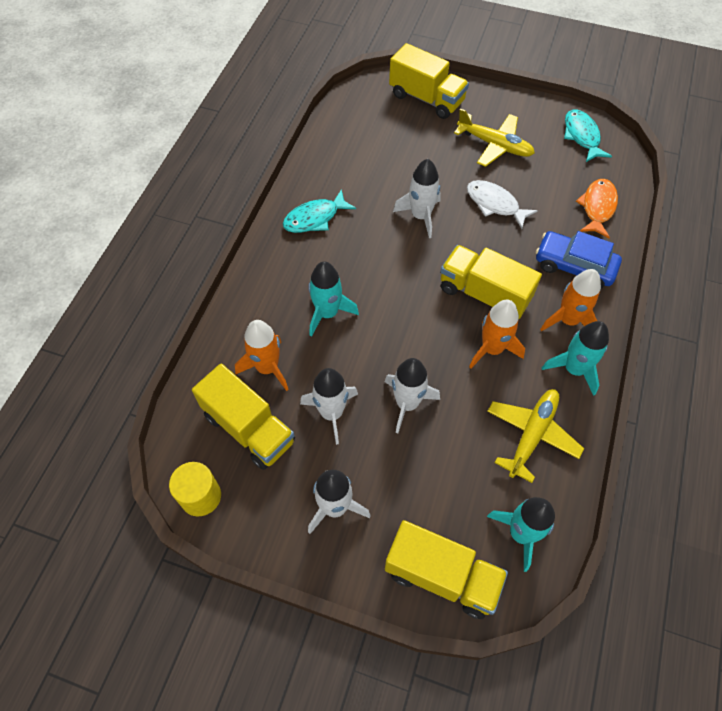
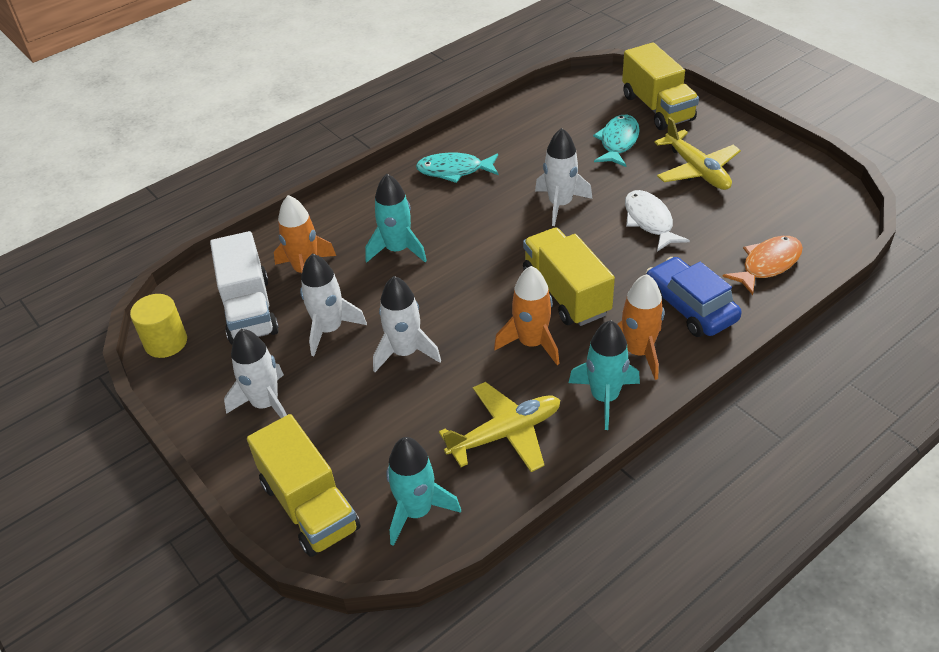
camera: 35 degrees right, 15 degrees down
(249, 428) = (249, 310): yellow truck -> white truck
(582, 136) = (809, 194): turquoise fish -> turquoise fish (618, 142)

